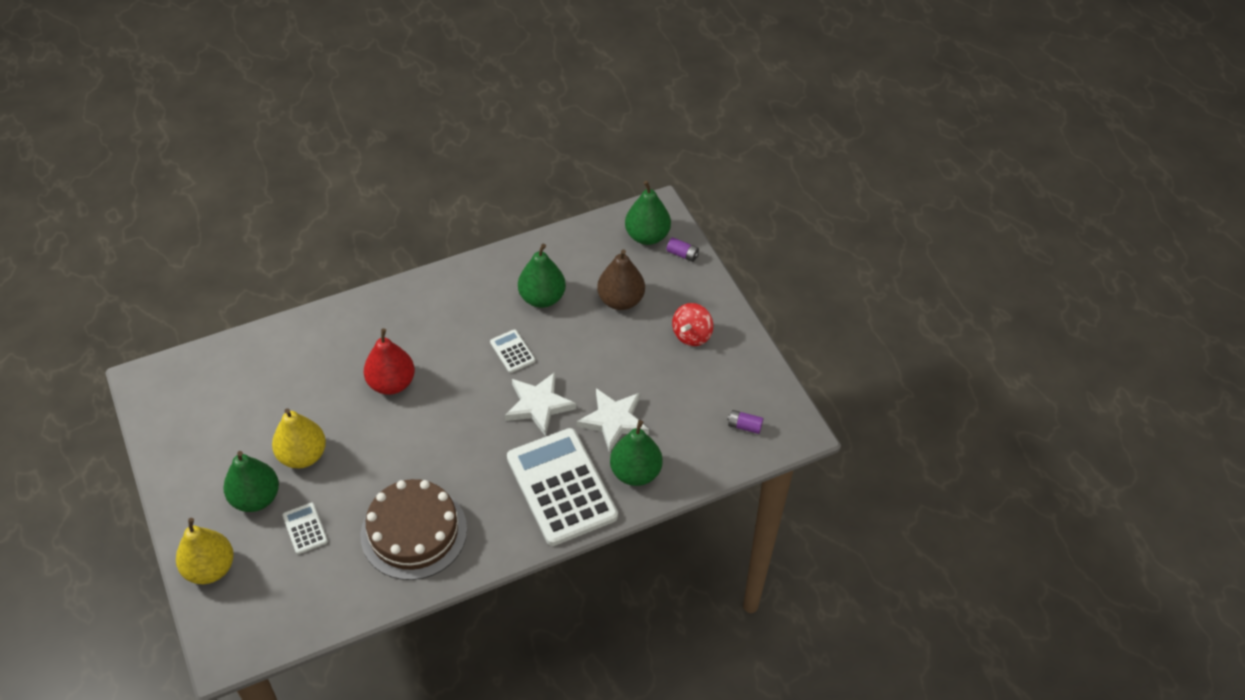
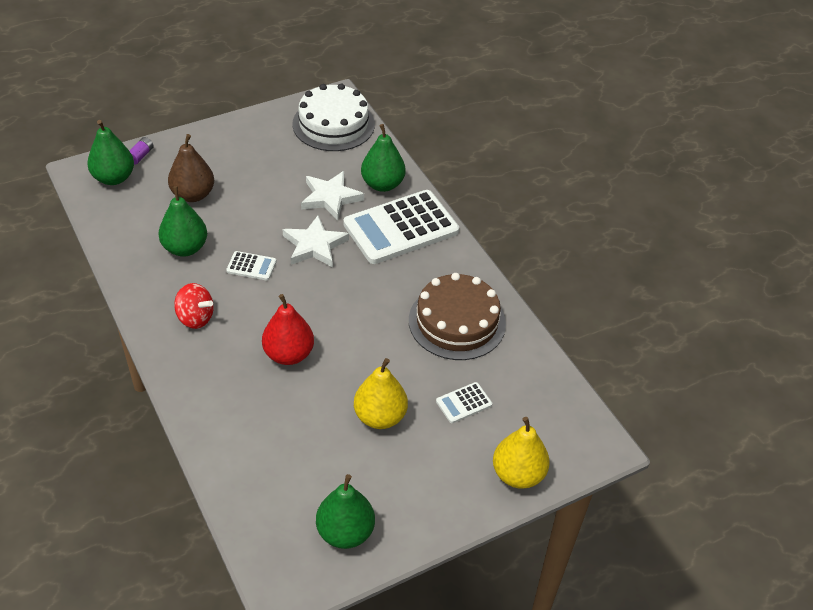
camera: 95 degrees left, 5 degrees down
(256, 498) = (433, 449): green pear -> green pear (345, 532)
(512, 351) = (251, 266): white calculator -> white calculator turned 135 degrees counterclockwise
(691, 335) = (237, 151): red spinning top -> red spinning top (195, 318)
(744, 426) = (333, 124): purple battery -> white cake

